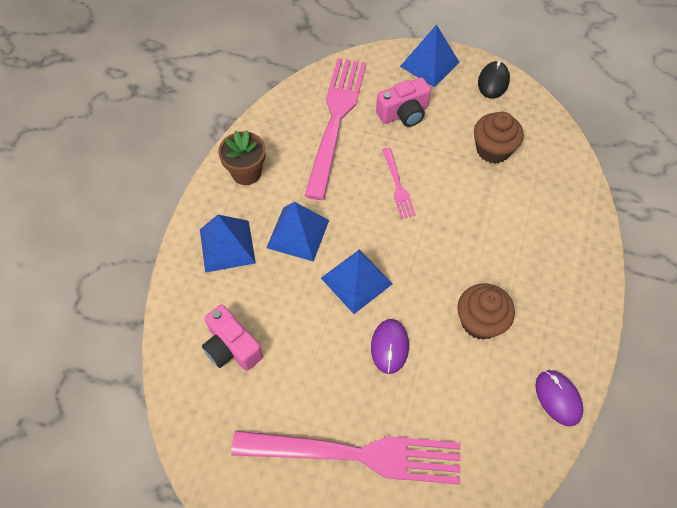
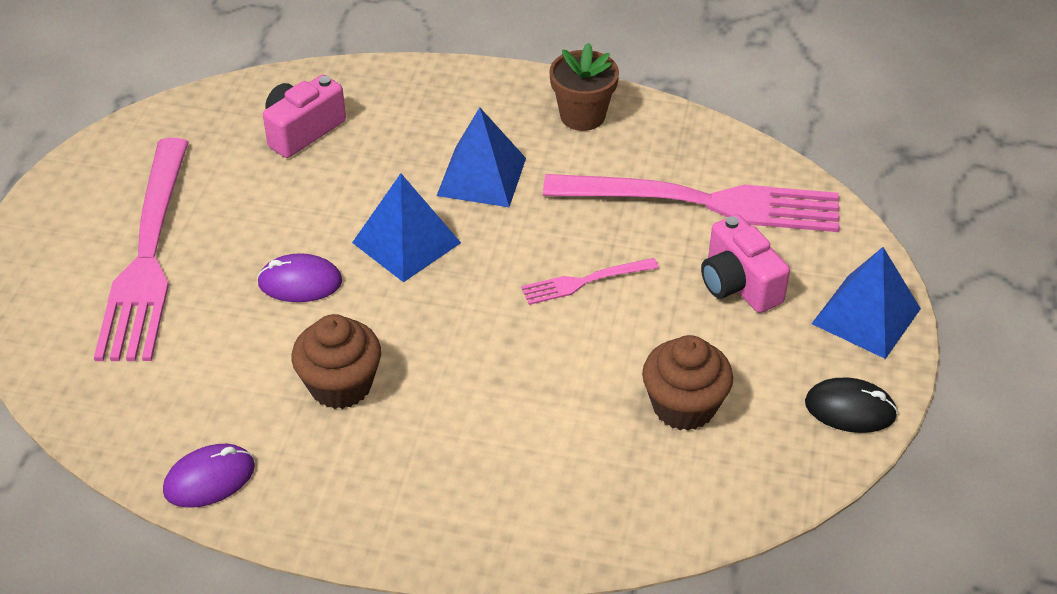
camera: 85 degrees right, 15 degrees down
(227, 246) = (455, 110): blue pyramid -> none

